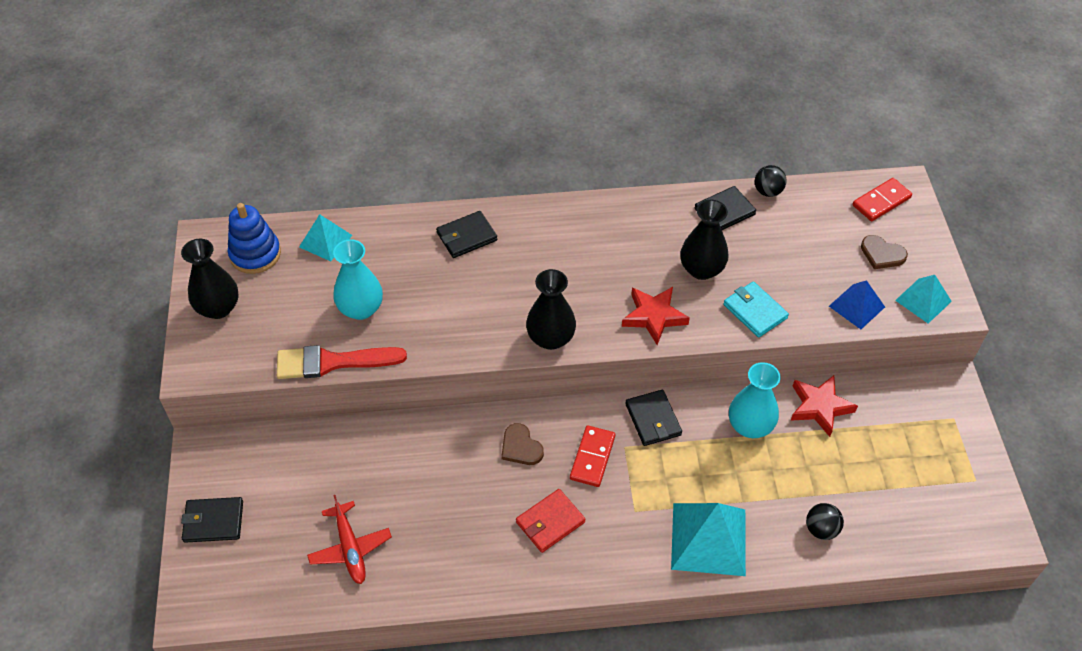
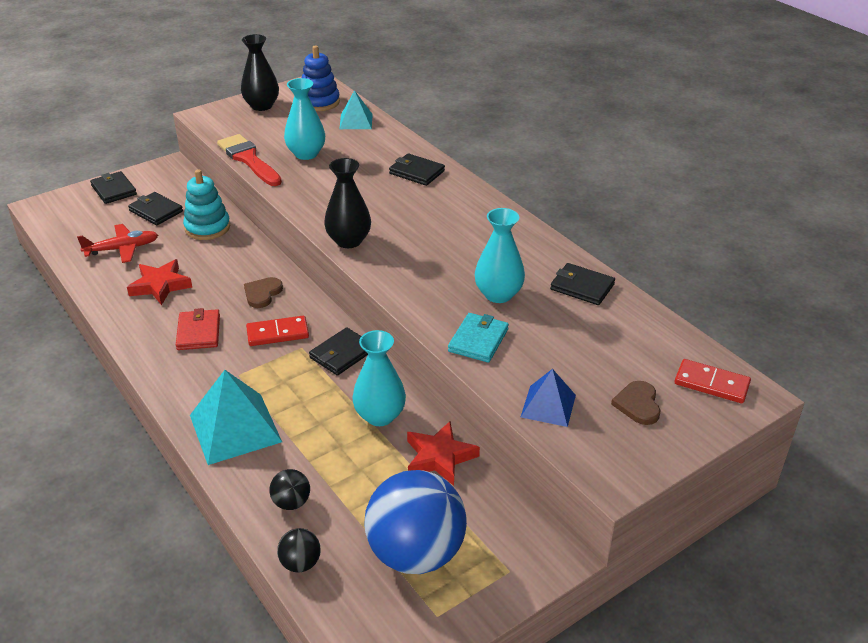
camera: 60 degrees right, 15 degrees down
(295, 492) = (156, 211): none -> black wallet
(350, 548) = (122, 249): red plane -> red plane turned 150 degrees counterclockwise
(366, 454) = (207, 227): none -> turquoise stacking toy
(550, 522) = (199, 332): red wallet -> red wallet turned 60 degrees clockwise
(654, 316) = (418, 285): red star -> red star (160, 285)
(701, 269) = (498, 294): black vase -> turquoise vase
(768, 191) = (637, 305): black ball -> black ball (300, 563)
(912, 467) = (416, 553): none -> blue ball
(923, 300) = (604, 454): turquoise pyramid -> none

